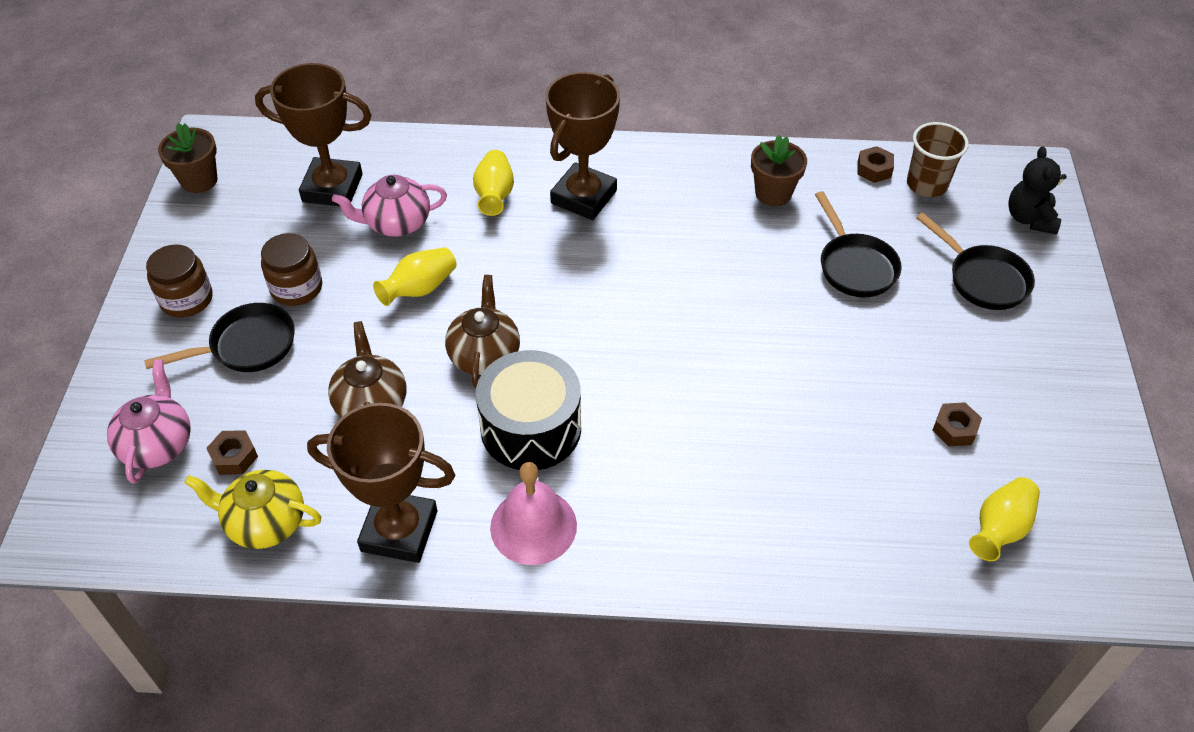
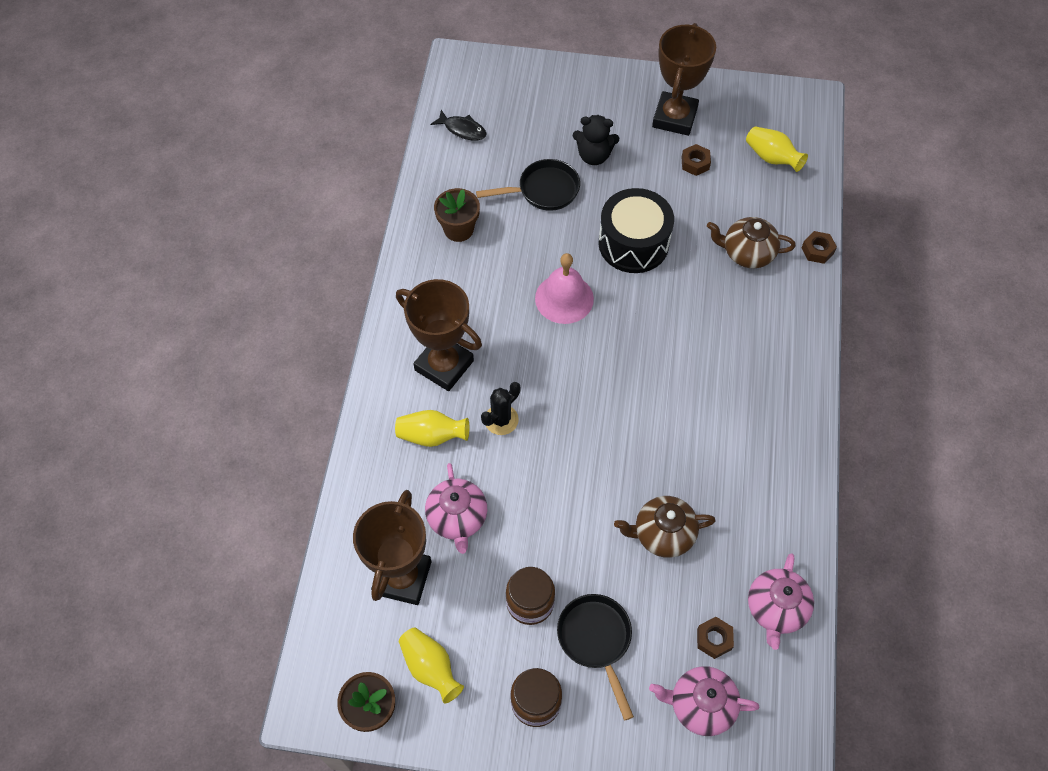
camera: 85 degrees left, 10 degrees up
(265, 522) = (775, 609): yellow teapot -> pink teapot
(399, 531) = (781, 510): brown trophy -> brown trophy (674, 117)
(420, 289) = (540, 498): yellow vase -> yellow vase (430, 667)
(484, 355) = (616, 448): brown teapot -> brown teapot (747, 253)
(517, 249) = (501, 420): none -> black cactus
(531, 428) = (689, 418): black drum -> black drum (633, 243)
(533, 526) = (775, 421): pink bell -> pink bell (564, 298)
(874, 169) = (440, 159): brown nut -> brown nut (817, 250)
(927, 184) = (462, 129): brown cup -> black fish
(983, 279) = (563, 118): black pan -> none
(1029, 218) = (506, 78): black teddy bear -> black teddy bear (594, 156)

